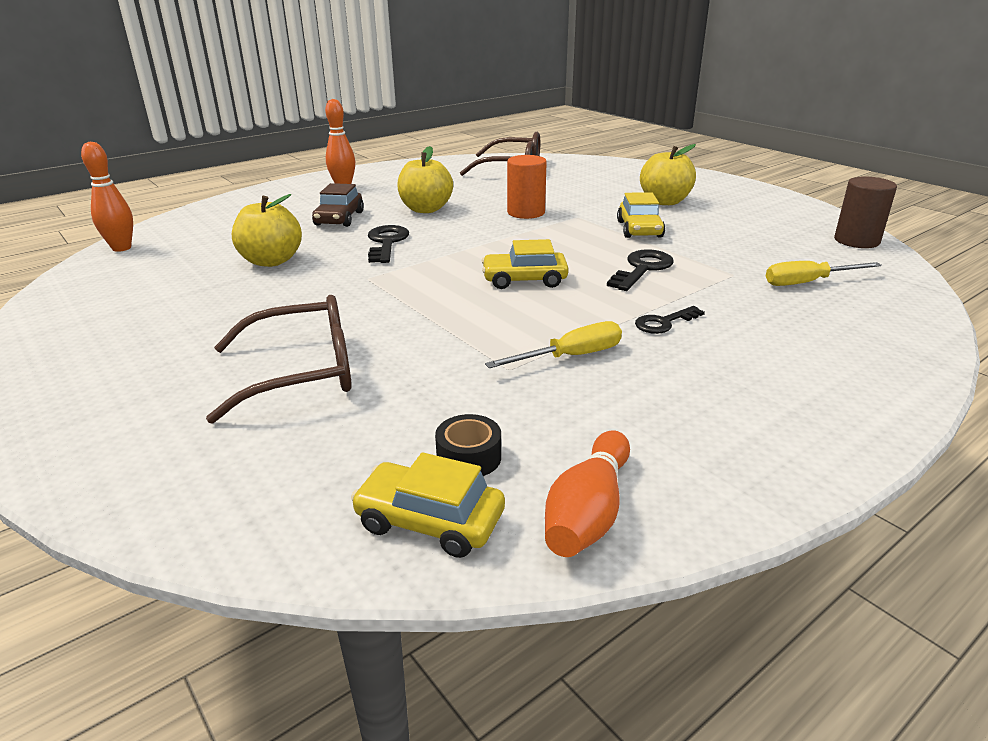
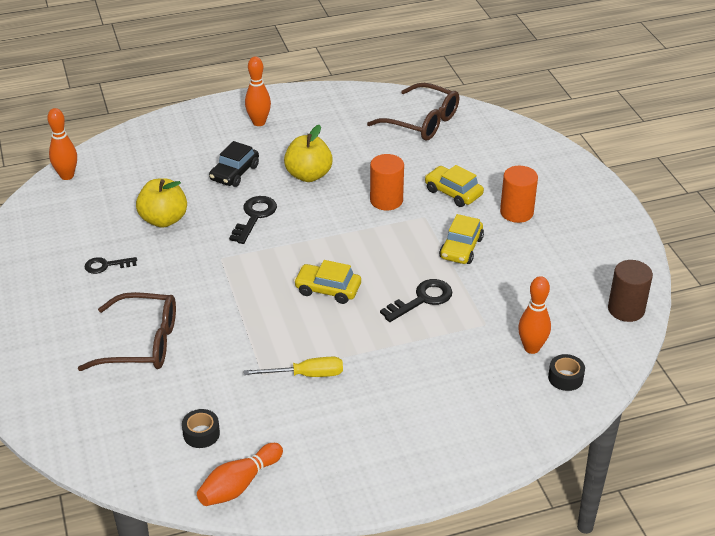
camera: 20 degrees right, 10 degrees up
(339, 218) = (234, 173): brown car -> black car
(430, 521) = (161, 466): yellow car -> yellow car (453, 192)
(664, 323) = (390, 361): black key -> black key (106, 265)
(665, 201) = (516, 212): yellow apple -> orange cylinder
(807, 282) = (531, 348): yellow screwdriver -> orange bowling pin
(876, 297) = (565, 378): none -> black tape

